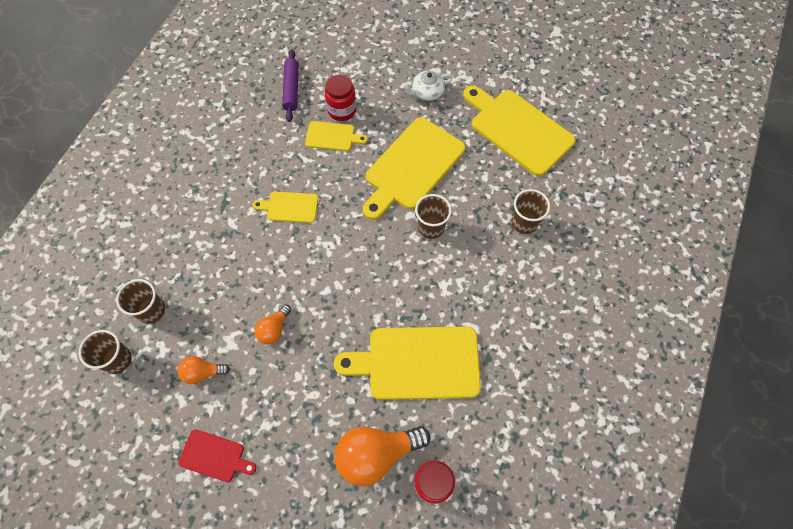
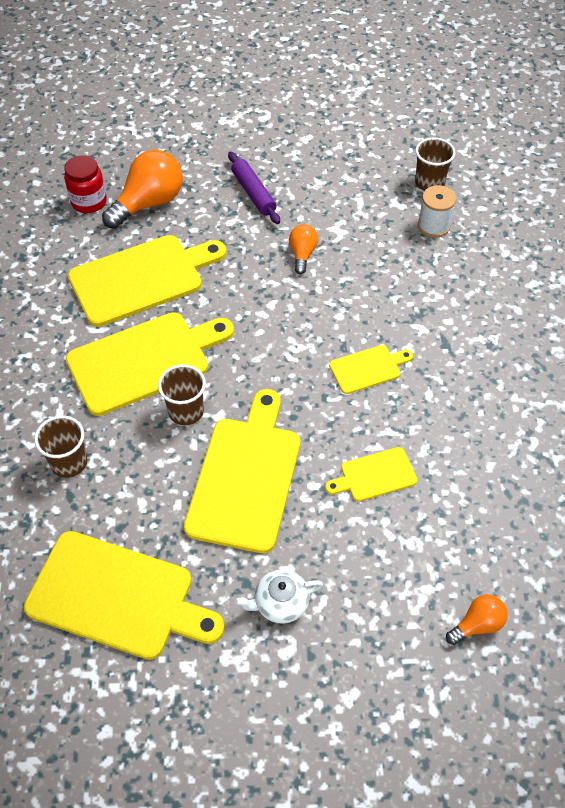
camera: 155 degrees right, 10 degrees down
(151, 310) = (433, 226): brown cup -> white spool
(202, 372) = (345, 201): orange light bulb -> orange light bulb (477, 624)
(214, 456) = (290, 156): red cutting board -> none
(291, 89) = (478, 522): purple rolling pin -> purple rolling pin (253, 193)
(342, 110) = (387, 519): red jar -> none
(427, 92) = (280, 602): white teapot -> white teapot turned 150 degrees counterclockwise
(445, 280) = (144, 361): none -> yellow cutting board

